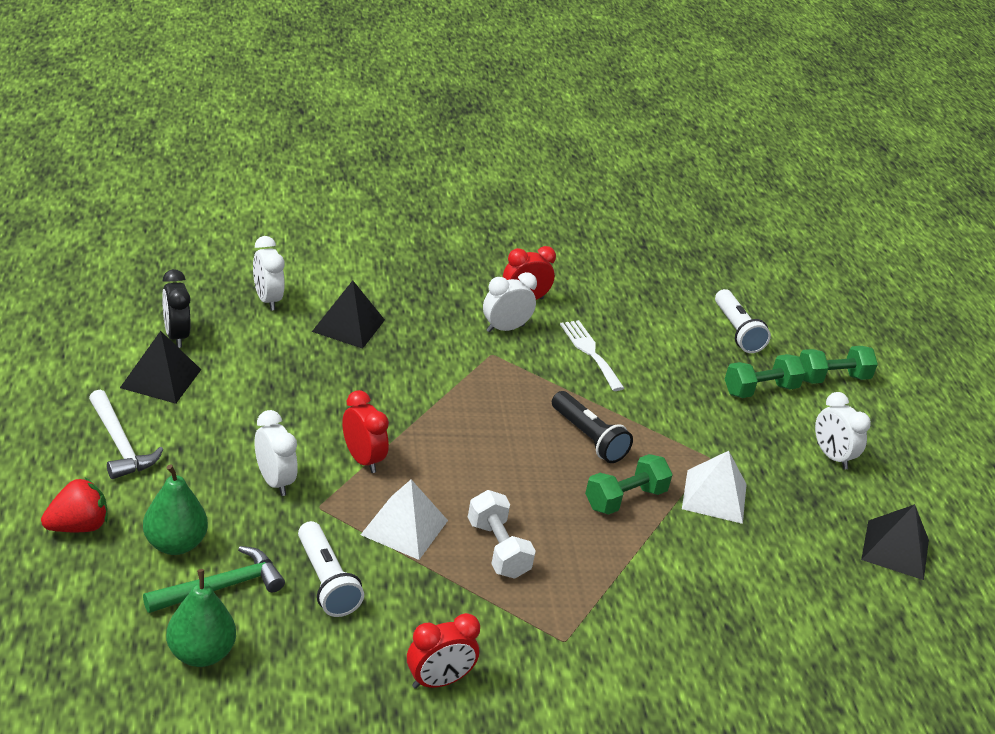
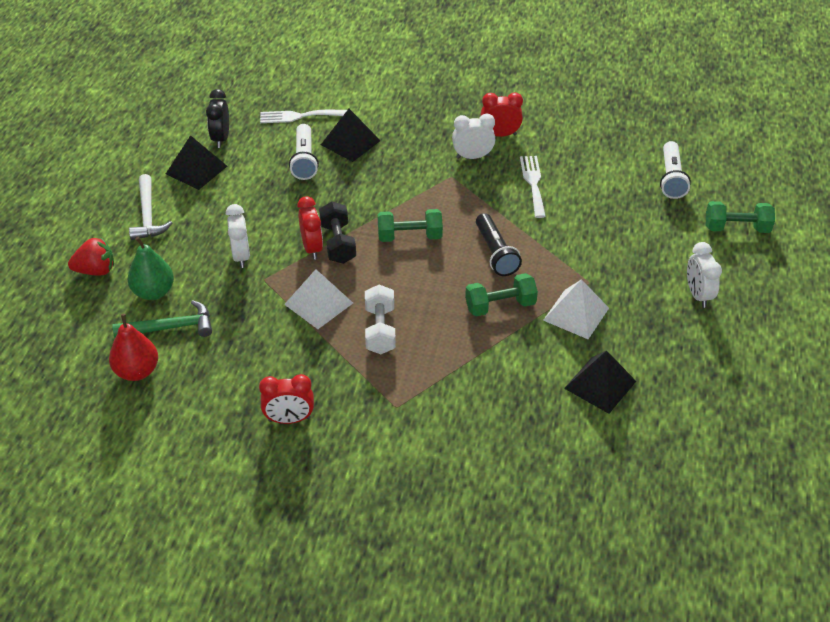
camera: 25 degrees right, 10 degrees up
(201, 653) = (137, 371): green pear -> red pear
(267, 300) = (299, 116): white clock -> white fork
(326, 581) = (244, 335): white flashlight -> white flashlight (304, 160)
(393, 449) = (338, 243): none -> black dumbbell
(760, 390) = (664, 231): green dumbbell -> green dumbbell (409, 236)
(895, 549) = (711, 380): black pyramid -> black pyramid (600, 384)

